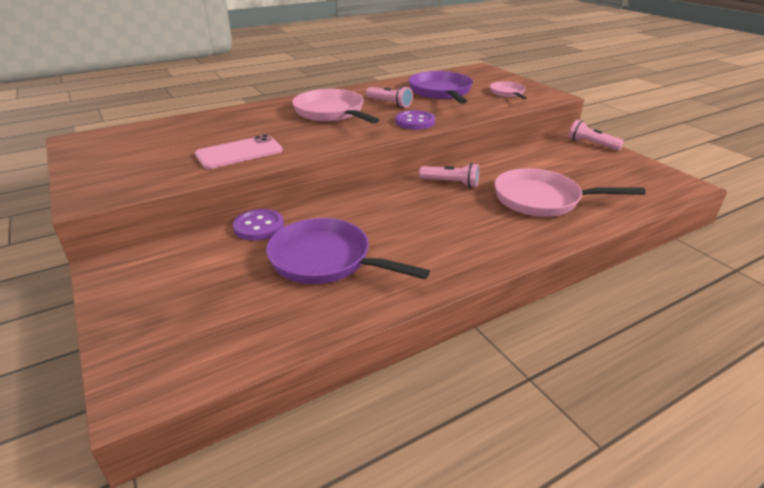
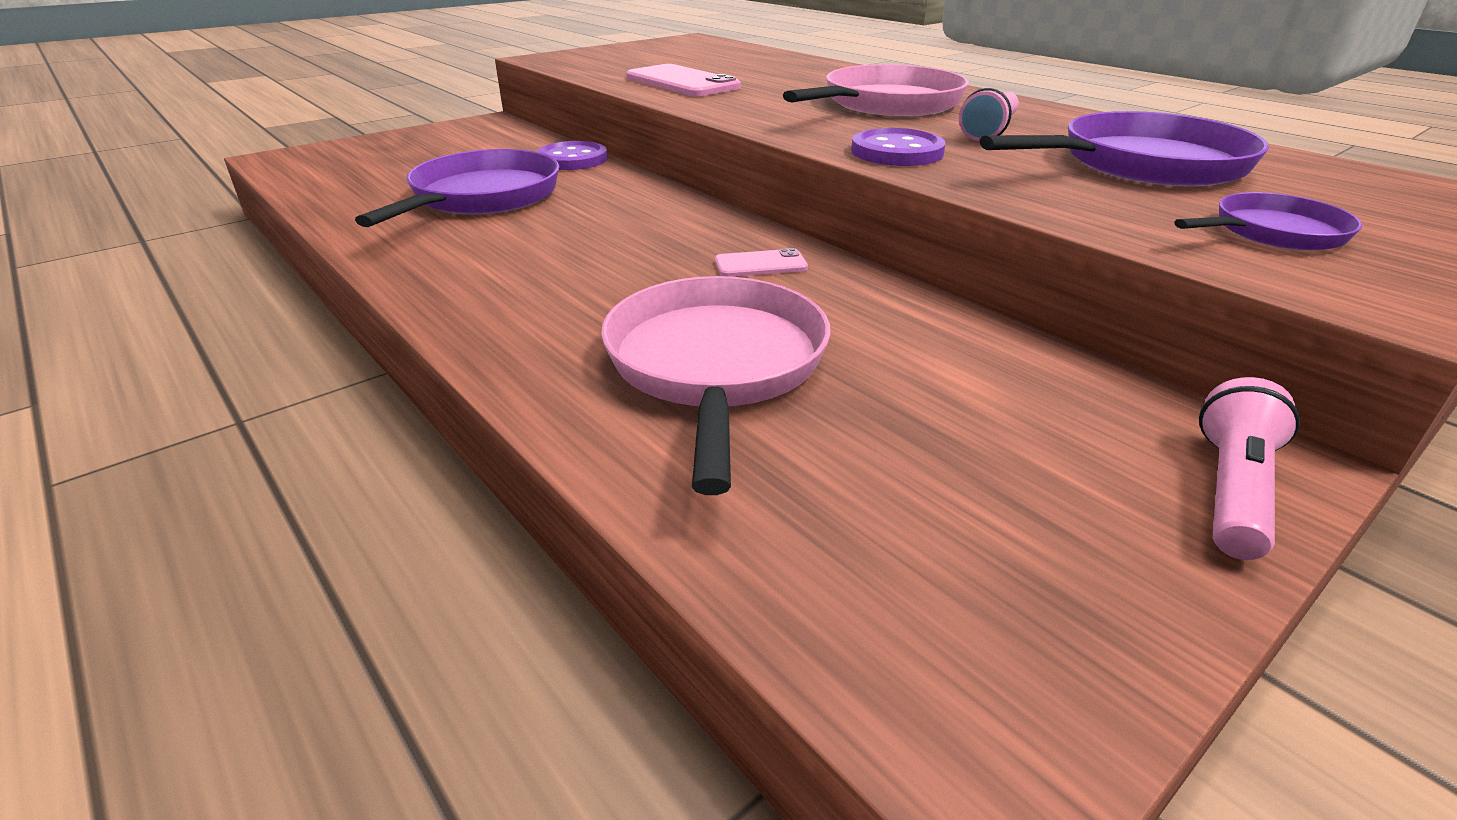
camera: 80 degrees right, 0 degrees up
(451, 183) = (760, 264): pink flashlight -> pink phone
(508, 93) = (1272, 233): pink pan -> purple pan

